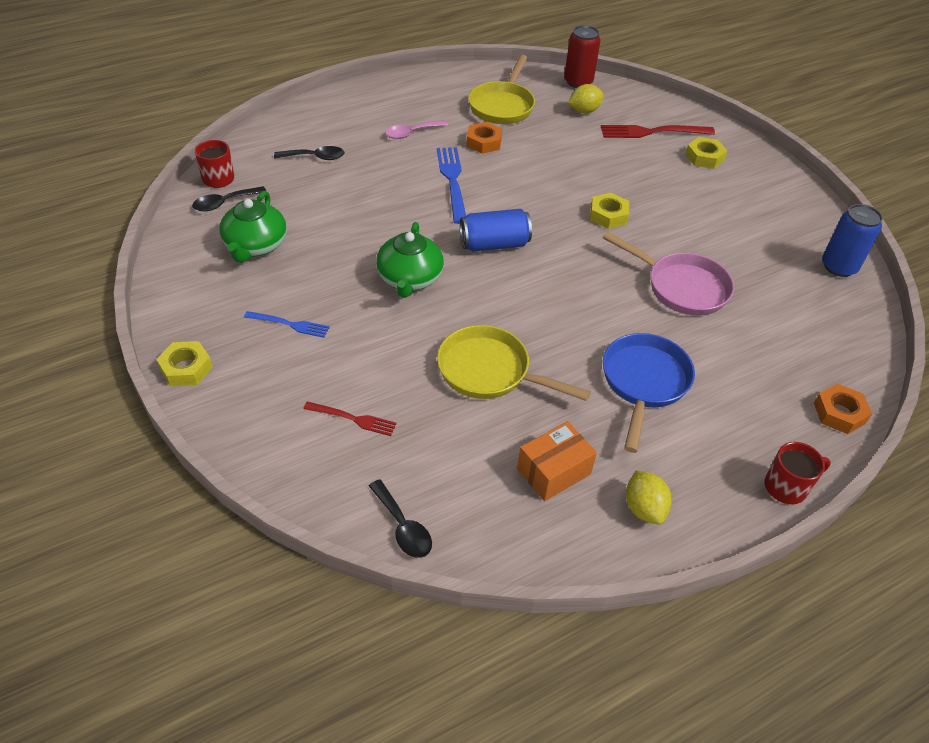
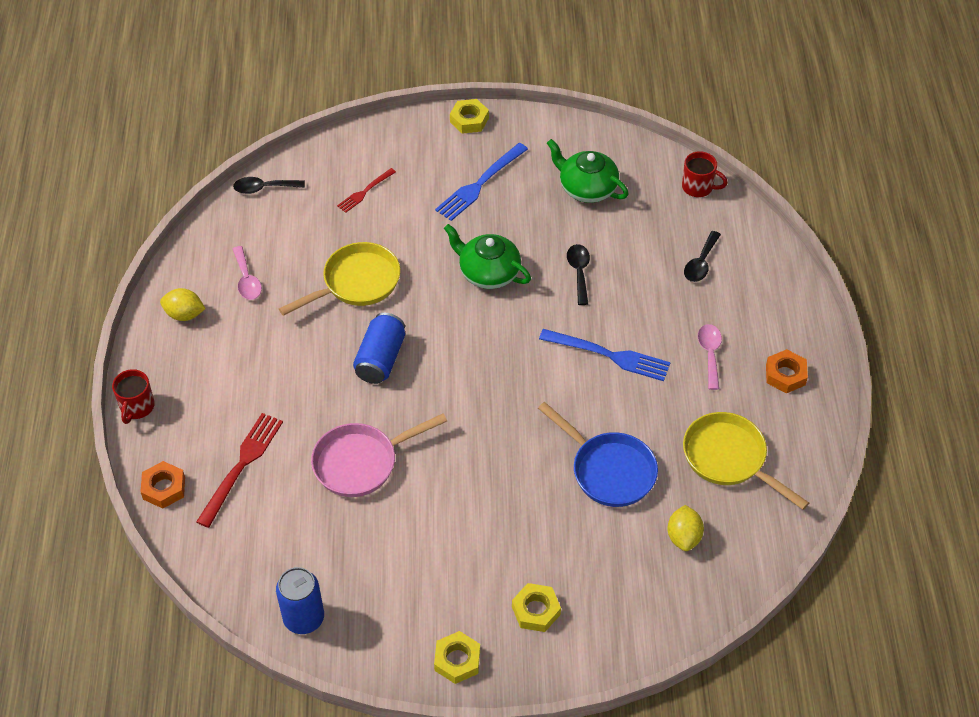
camera: 120 degrees right, 5 degrees up
(224, 203) = (658, 182): black spoon -> black spoon (579, 272)
(290, 324) = (479, 184): blue fork -> blue fork, size x1.70
(484, 142) = (664, 409): orange nut -> orange nut (785, 375)
(494, 244) = (498, 348): blue can -> blue can (380, 359)
(553, 471) = (247, 280): orange box -> pink spoon
(578, 82) = (751, 565): red can -> none
(608, 215) = (489, 459): yellow nut -> yellow nut (457, 660)
(644, 383) = (281, 373): blue pan -> blue pan (608, 470)
(651, 132) = (609, 584): red fork -> red fork (242, 465)

